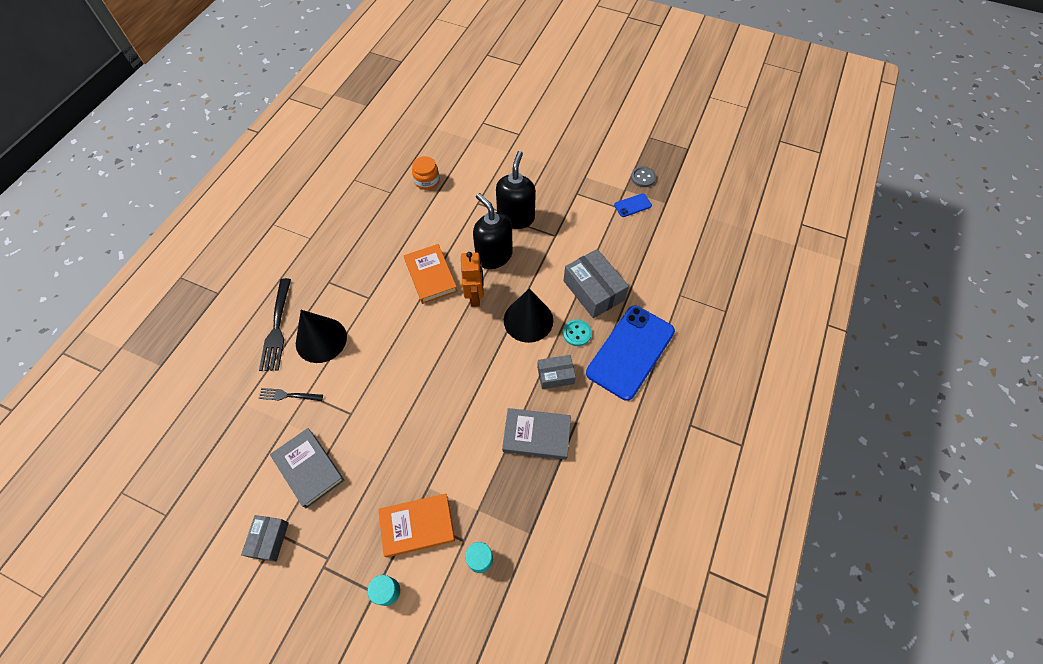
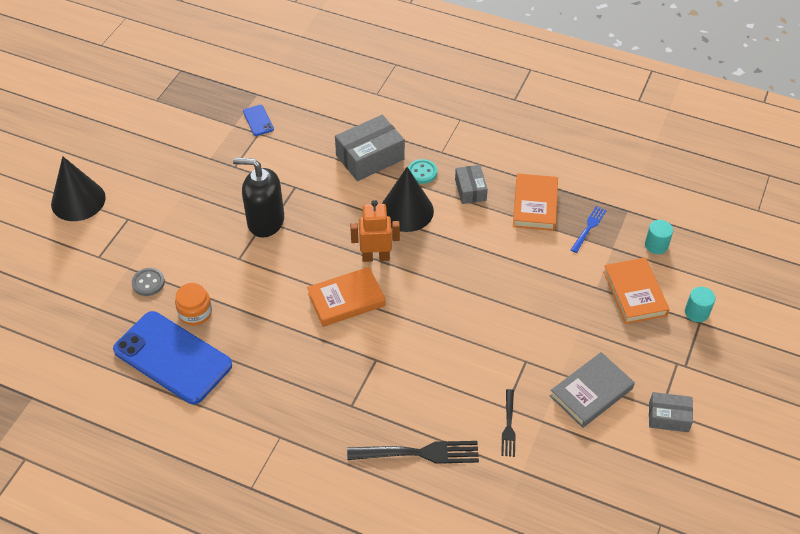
camera: 90 degrees left, 10 degrees down
(321, 340) = (435, 402): black cone -> black cone (78, 200)
(494, 255) = (320, 241): black soap dispenser -> none
(505, 487) = (588, 228): none -> blue fork
(536, 435) = (535, 205): grey book -> orange book
(630, 352) = (442, 134): blue phone -> blue phone (172, 358)
(643, 177) = (218, 109): grey button -> grey button (148, 283)

